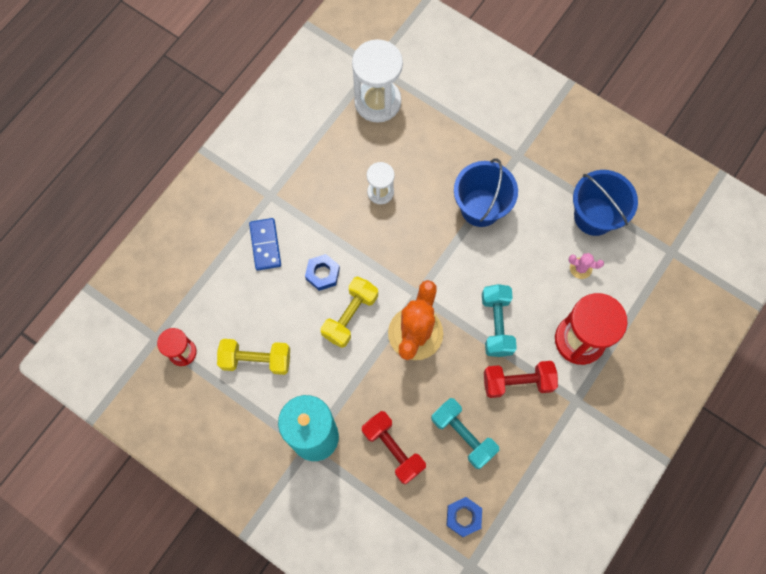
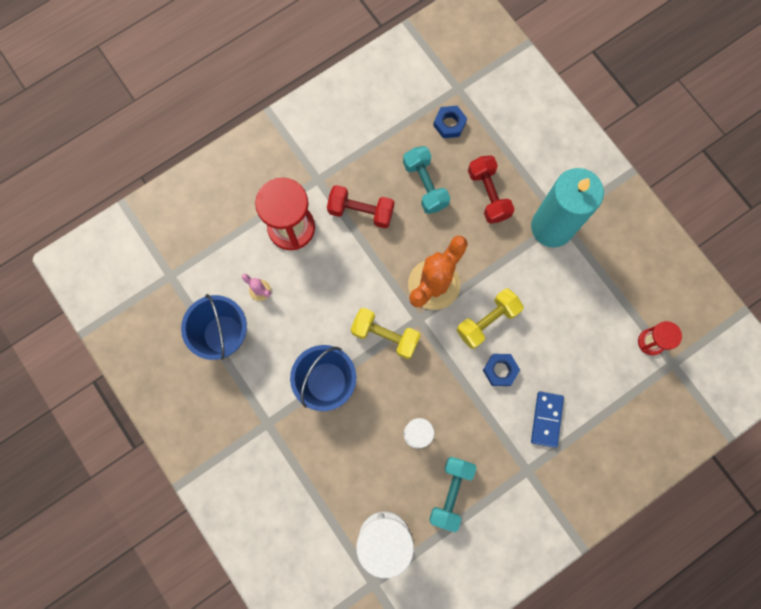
camera: 160 degrees left, 5 degrees up
(256, 360) = (585, 311): yellow dumbbell -> yellow dumbbell (385, 335)
(496, 324) = (358, 266): turquoise dumbbell -> turquoise dumbbell (451, 493)

